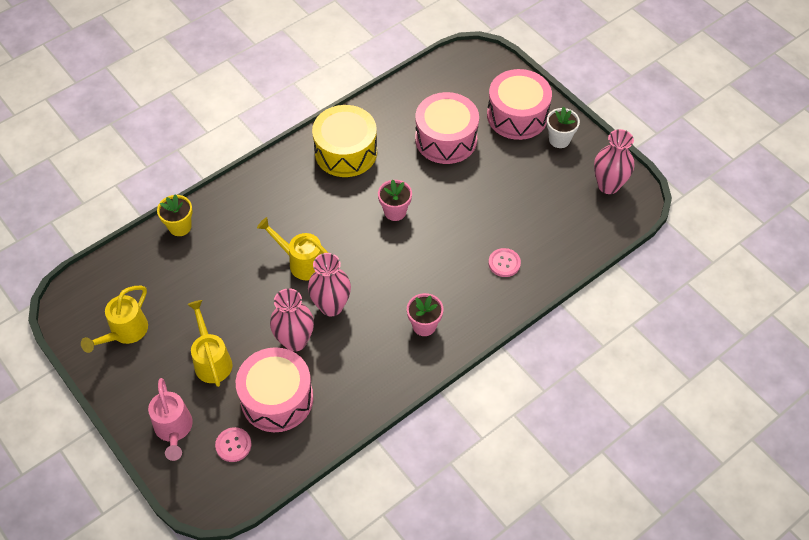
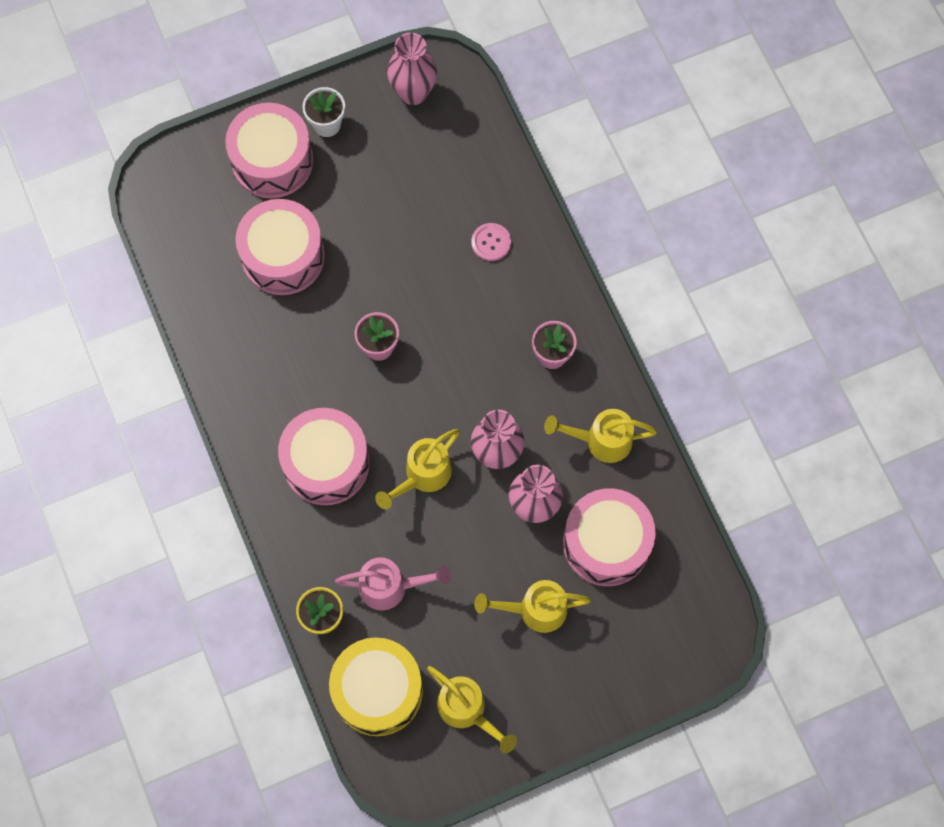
camera: 75 degrees left, 15 degrees up
(174, 429) = (617, 669): pink watering can -> pink watering can (390, 587)
(233, 445) = (654, 604): pink button -> none
(296, 201) = (326, 463): none -> pink drum
(346, 152) = (265, 384): yellow drum -> yellow drum (378, 690)
(362, 376) = (601, 440): none -> yellow watering can

